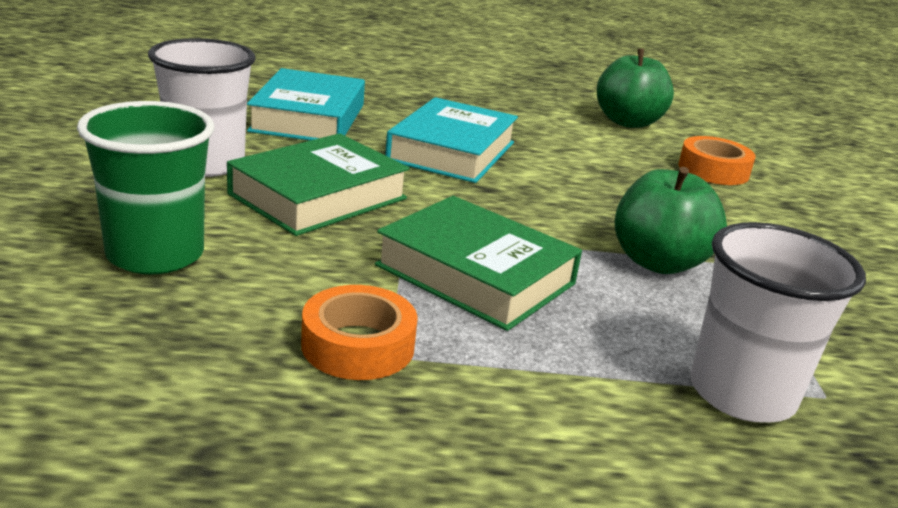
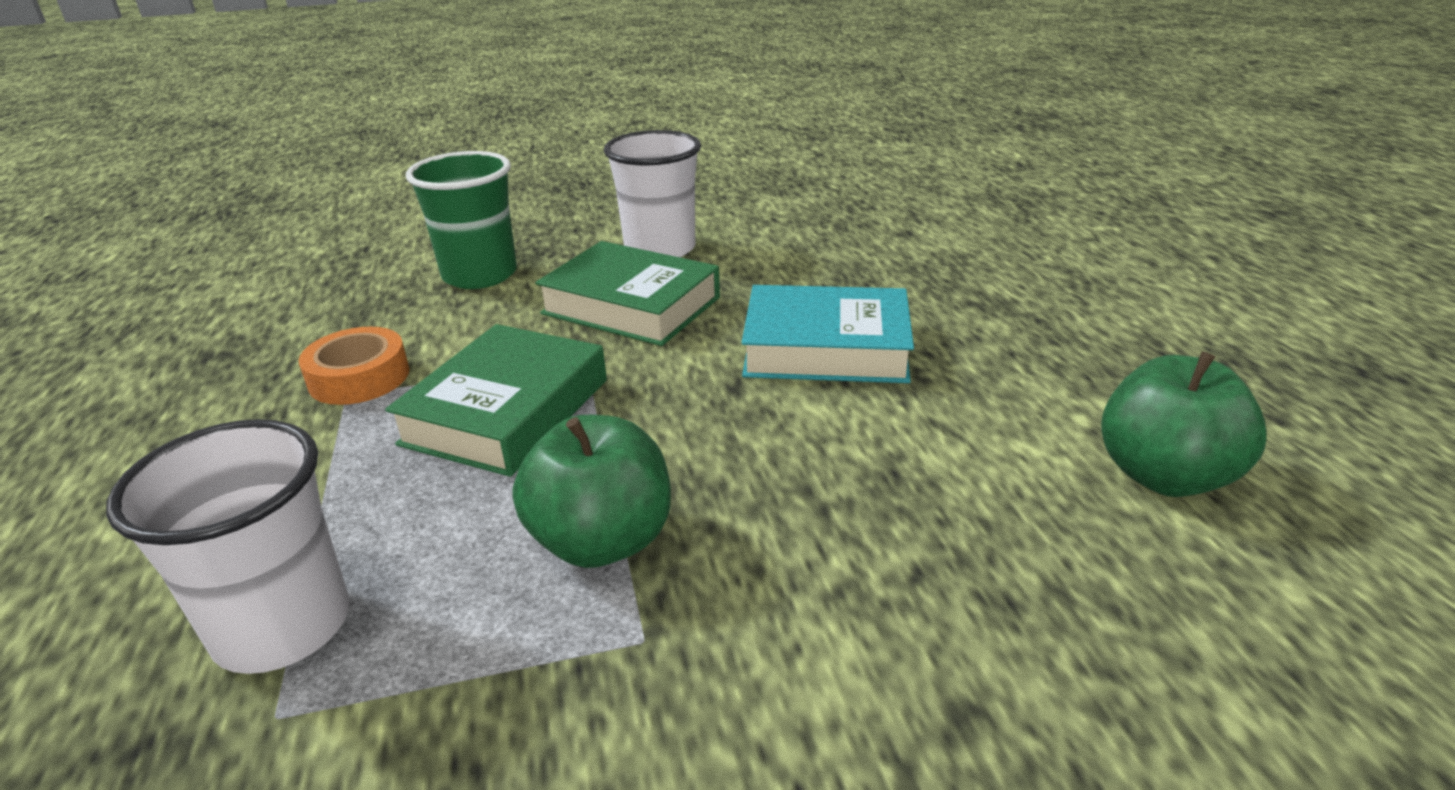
camera: 80 degrees right, 5 degrees up
(308, 118) = (825, 260): turquoise book -> none
(713, 170) = (1039, 595): orange tape -> none

